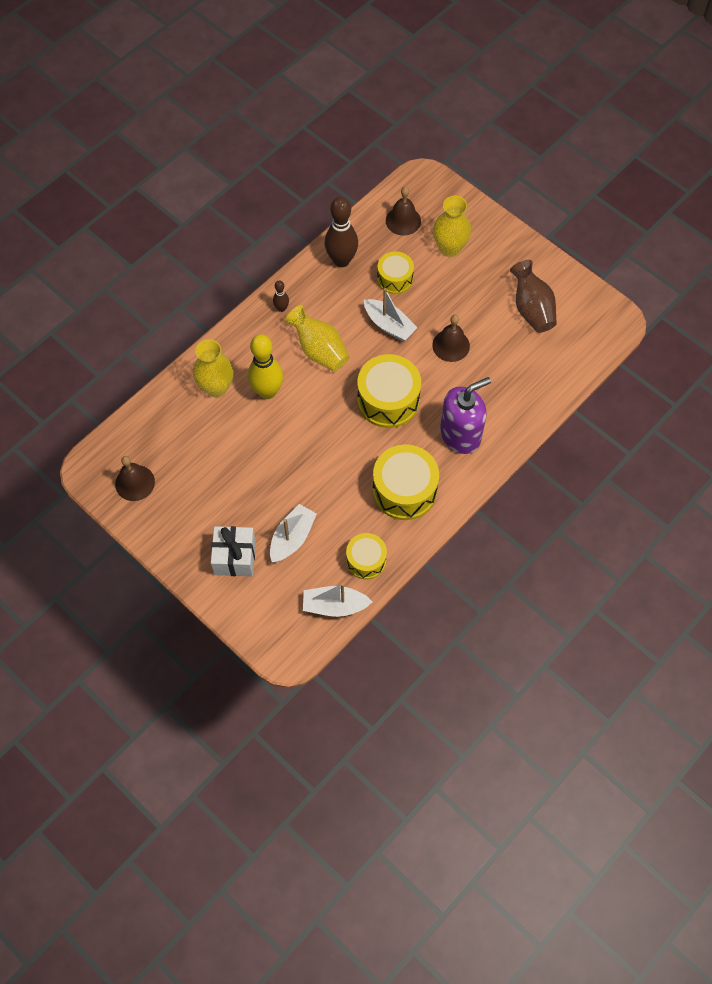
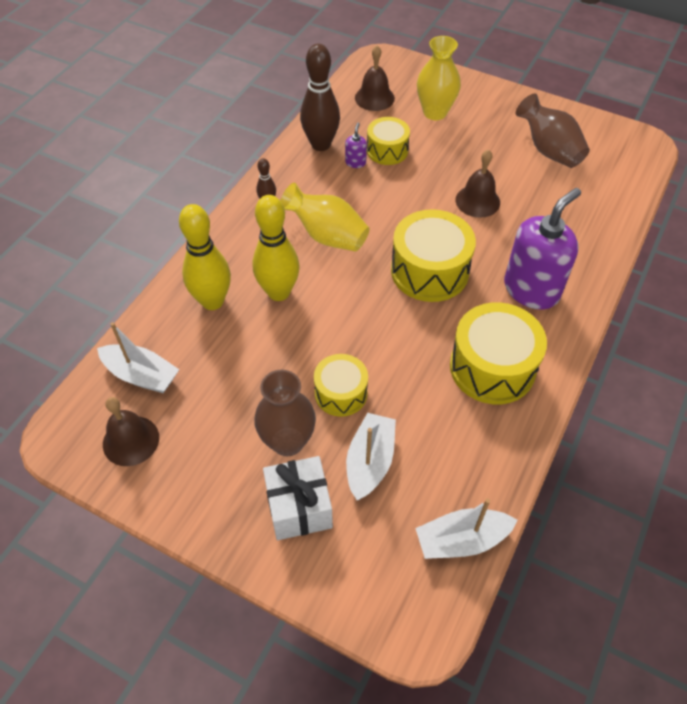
camera: 15 degrees left, 10 degrees down
(216, 387) = (212, 301): yellow vase -> yellow bowling pin
(240, 510) = (288, 441): none -> brown vase
(364, 285) = (355, 162): none -> purple soap dispenser
(366, 560) = (479, 467): yellow drum -> yellow drum (341, 393)
(389, 325) = (399, 195): white boat -> white boat (141, 375)

